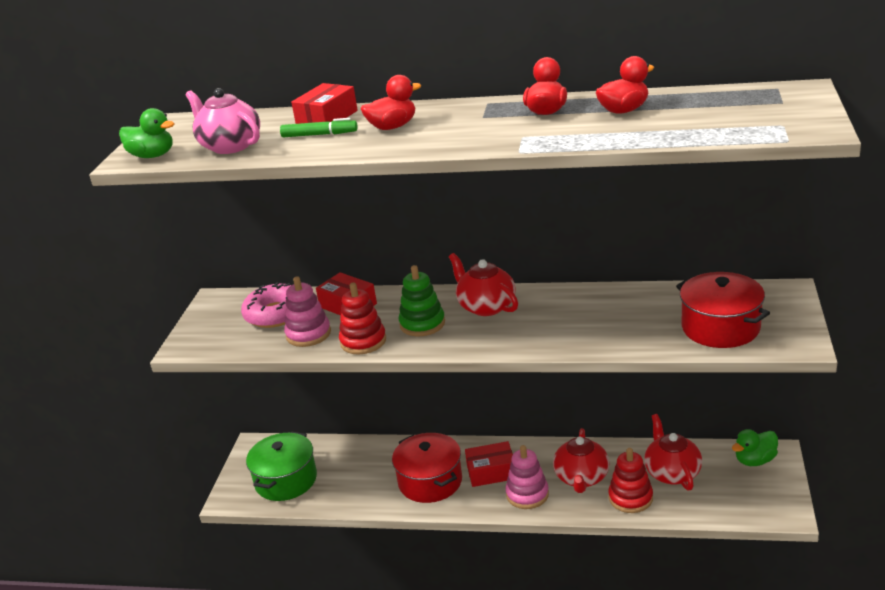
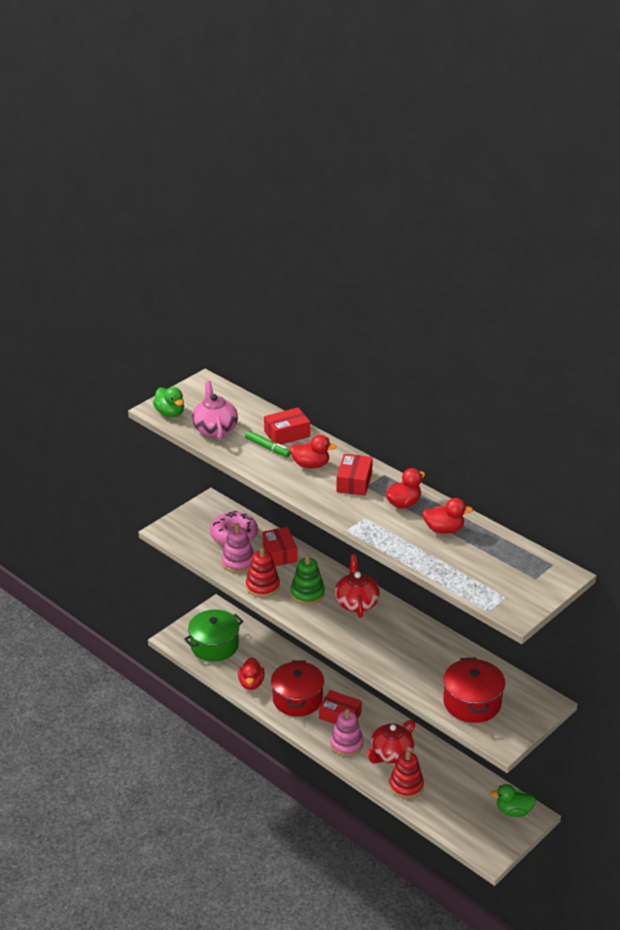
camera: 30 degrees right, 5 degrees up
(364, 494) = (251, 683): none -> red duck
(464, 119) = (354, 482): none -> red box
(672, 472) = (451, 786): red teapot -> none

